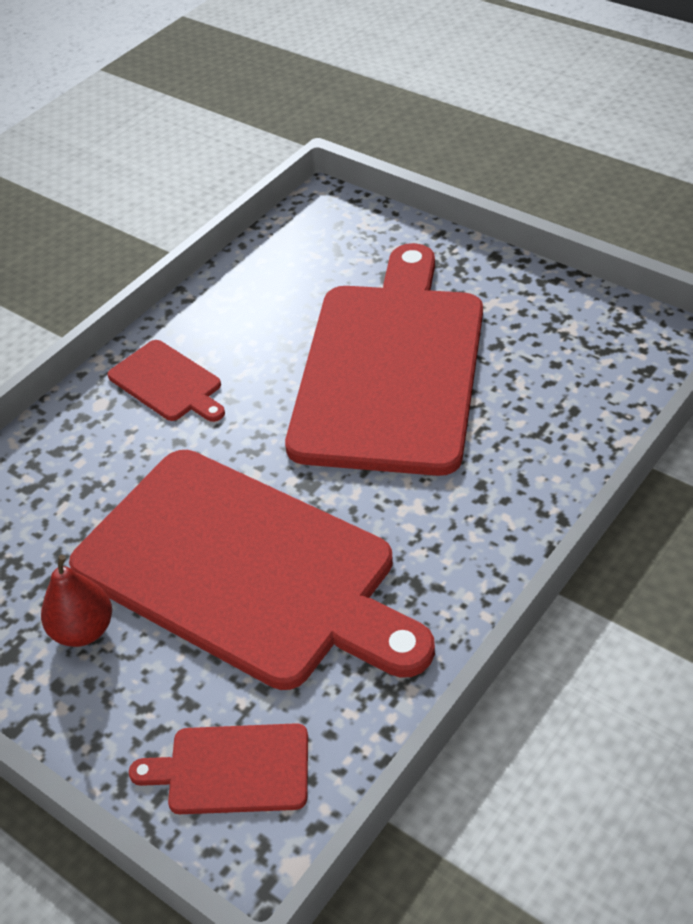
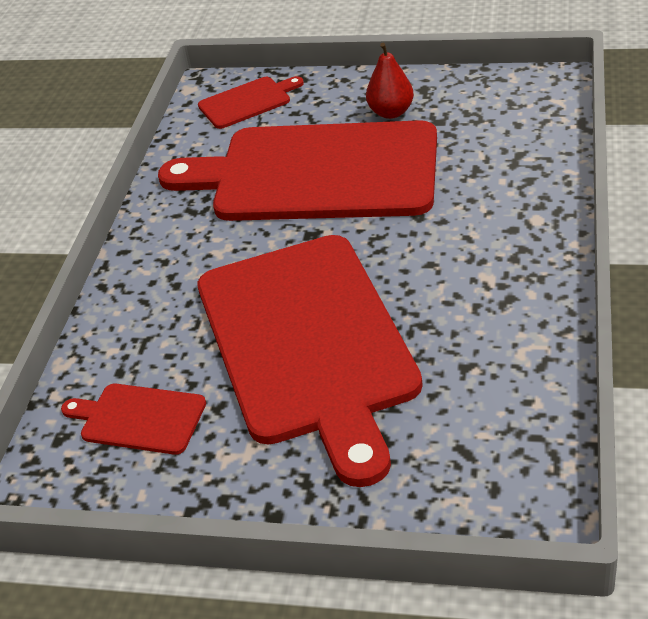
camera: 155 degrees right, 5 degrees down
(168, 383) = (498, 254): red cutting board -> red cutting board (138, 418)

